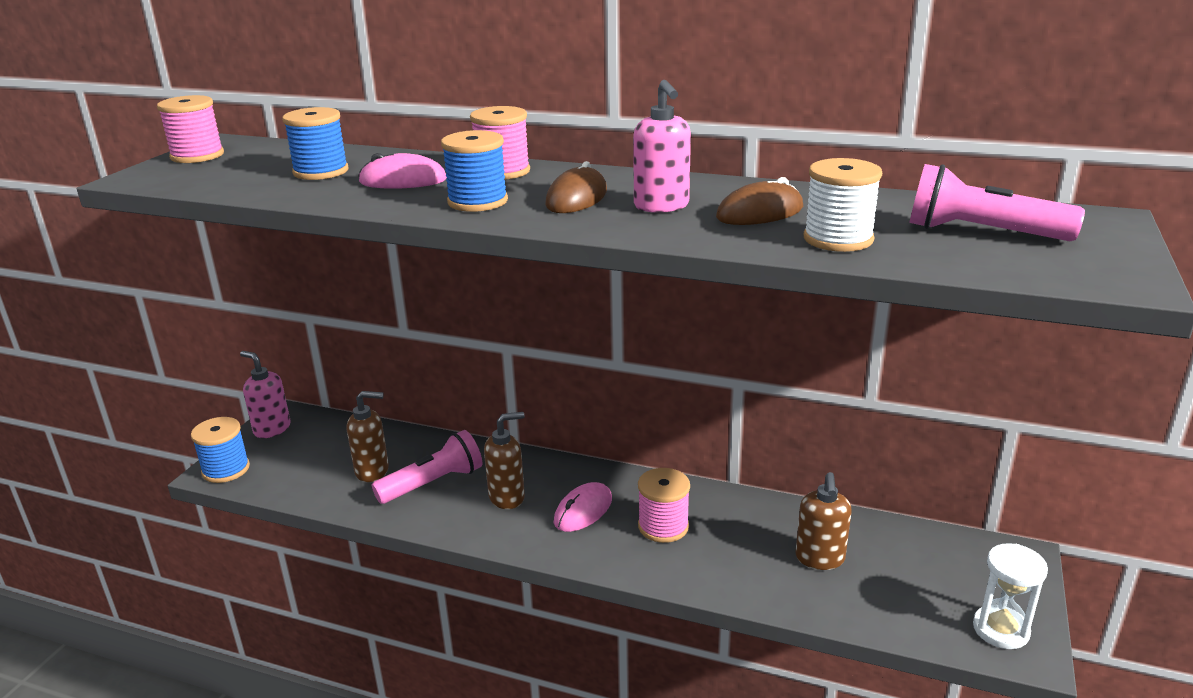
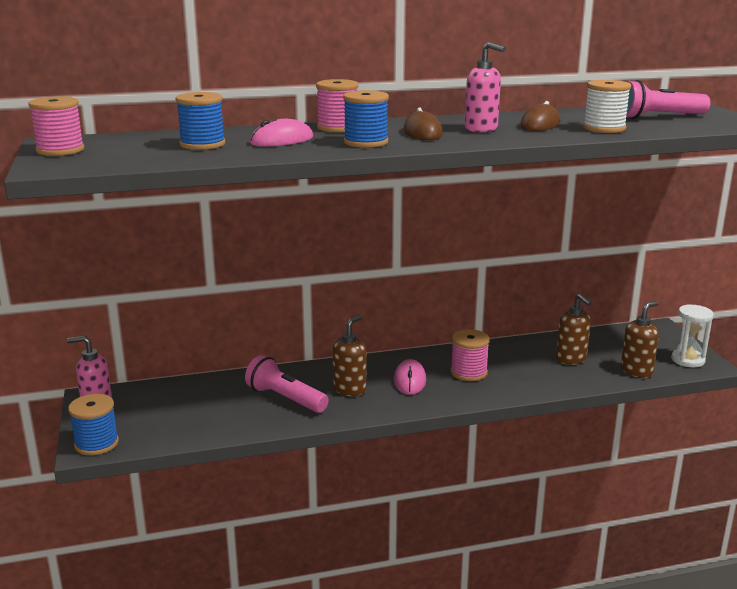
camera: 35 degrees left, 5 degrees down
(372, 471) = (227, 406): brown soap dispenser -> brown soap dispenser (636, 371)
(433, 483) = (285, 398): pink flashlight -> pink flashlight turned 75 degrees counterclockwise

